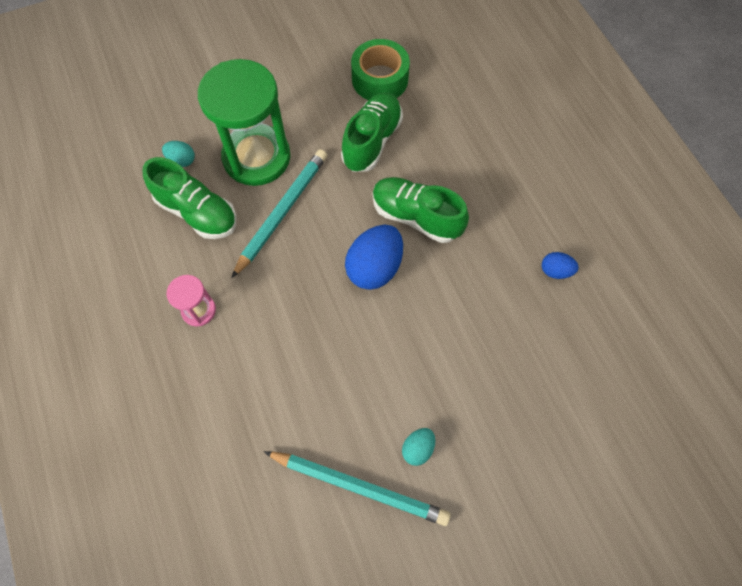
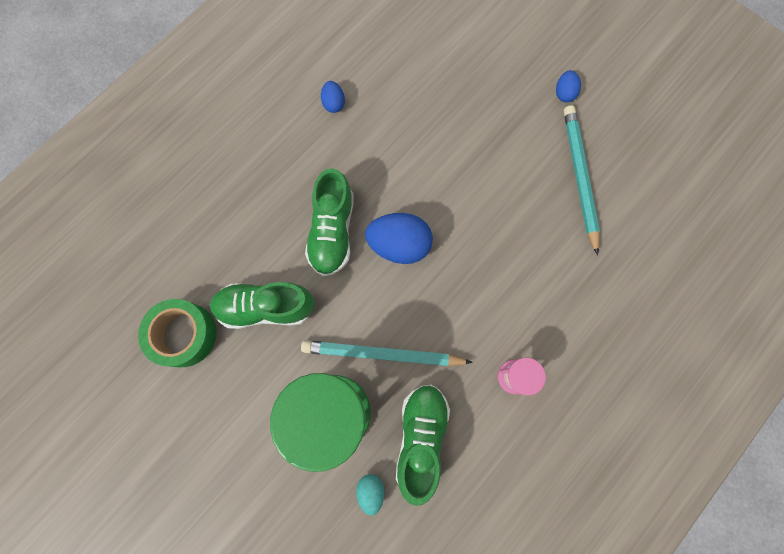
camera: 115 degrees left, 10 degrees up
(418, 448) = (530, 149): turquoise egg -> none
(472, 529) = (564, 93): none -> blue egg

